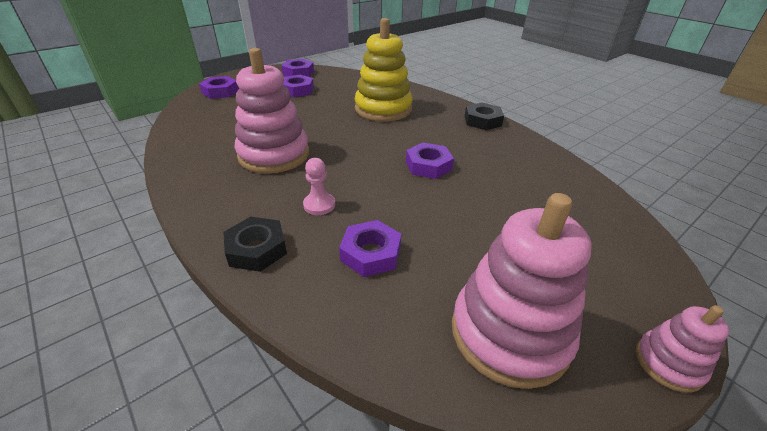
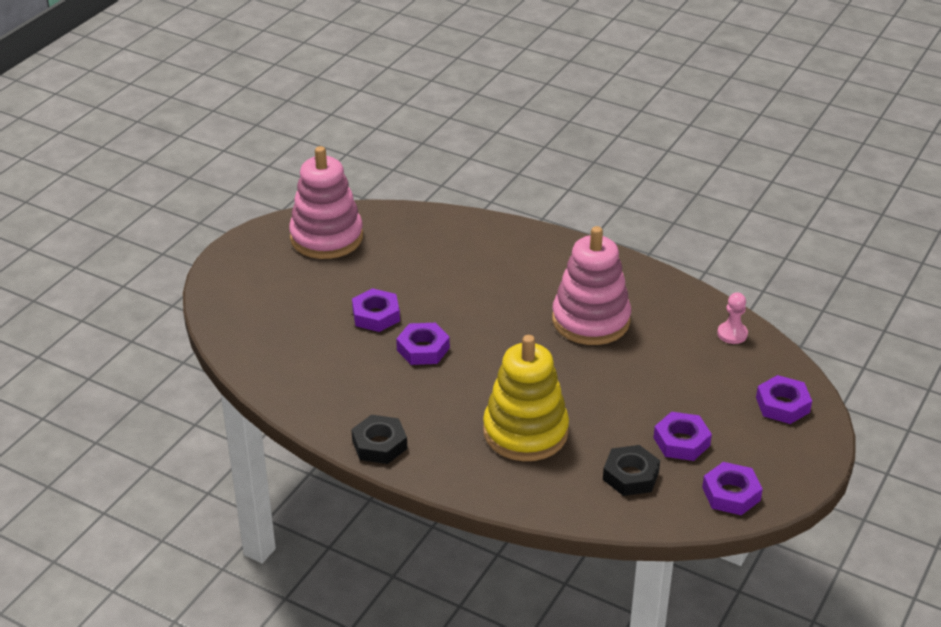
camera: 160 degrees right, 0 degrees up
(257, 249) = (517, 240): black nut -> black nut (630, 476)
(319, 205) = (500, 282): pink pawn -> pink pawn (732, 334)
(371, 253) = (433, 257): purple nut -> purple nut (376, 315)
(668, 363) = (234, 245): pink stacking toy -> none

